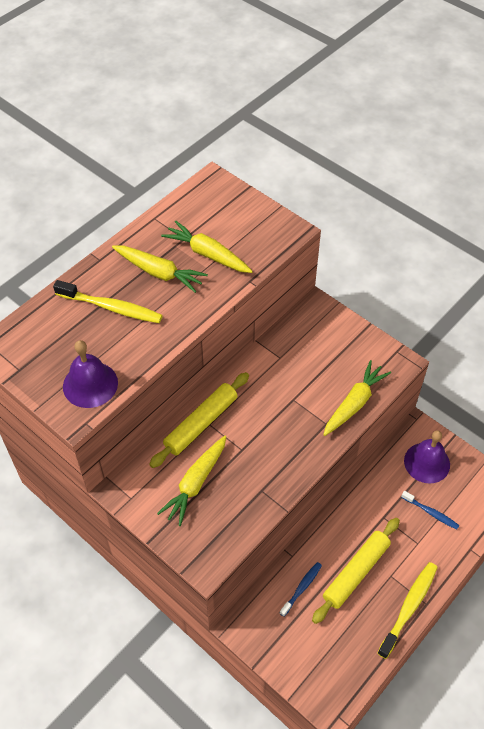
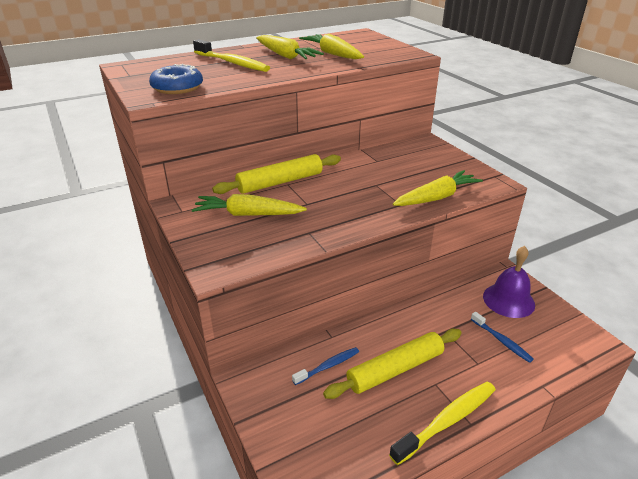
camera: 20 degrees right, 20 degrees down
(90, 384) = (177, 88): purple bell -> blue donut
(195, 483) = (248, 214): yellow carrot -> yellow carrot turned 45 degrees clockwise

